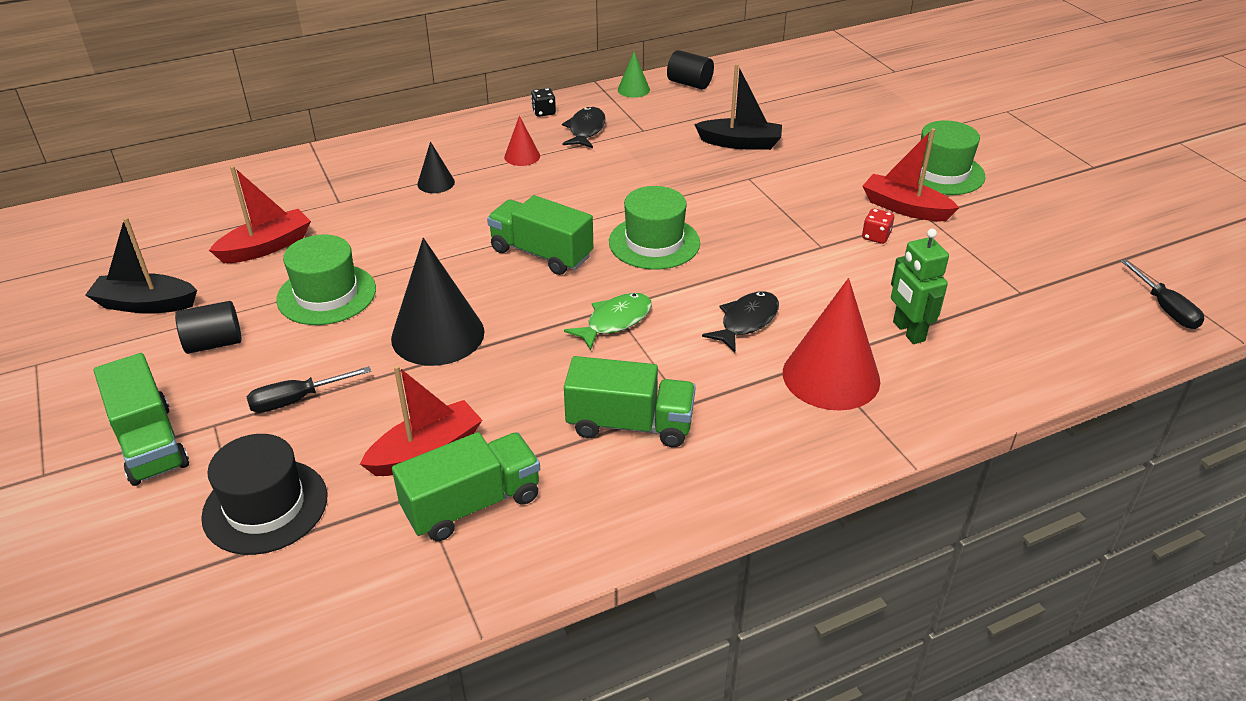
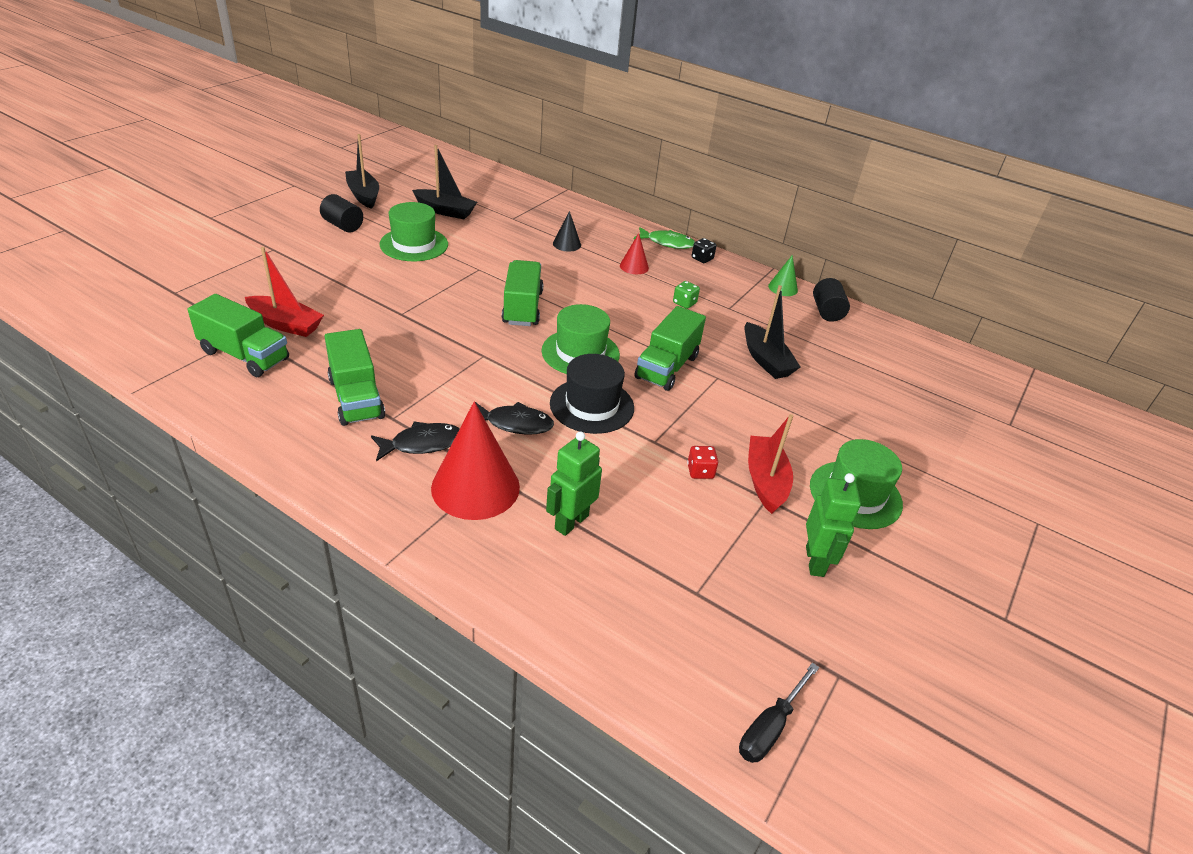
camera: 55 degrees right, 0 degrees up
(150, 443) = (248, 236): green truck -> green truck (667, 367)
(265, 506) = (213, 286): black hat -> black hat (592, 405)
(266, 247) = (445, 211): red boat -> black boat
(296, 400) = (308, 266): black screwdriver -> none
(438, 335) = (402, 294): black cone -> none
(586, 130) = (699, 283): black fish -> black fish (422, 444)
(615, 151) = (684, 303): none -> green dice
(615, 321) = (468, 360): green fish -> green fish (667, 243)
(1008, 222) = (815, 561): none -> green robot

